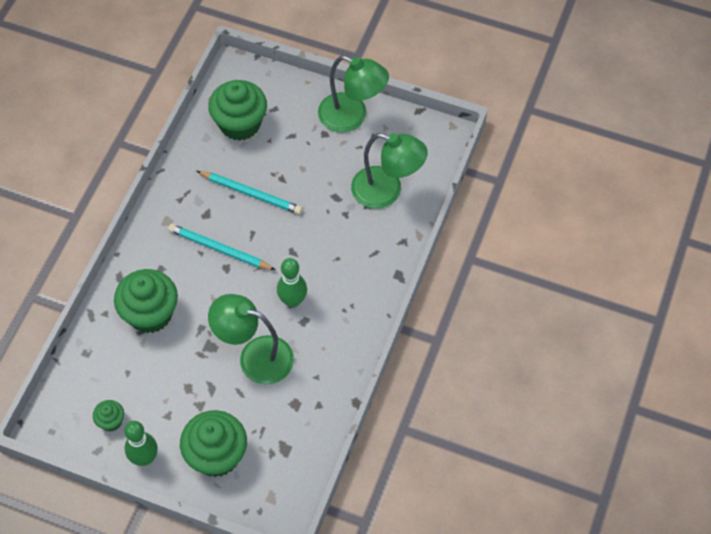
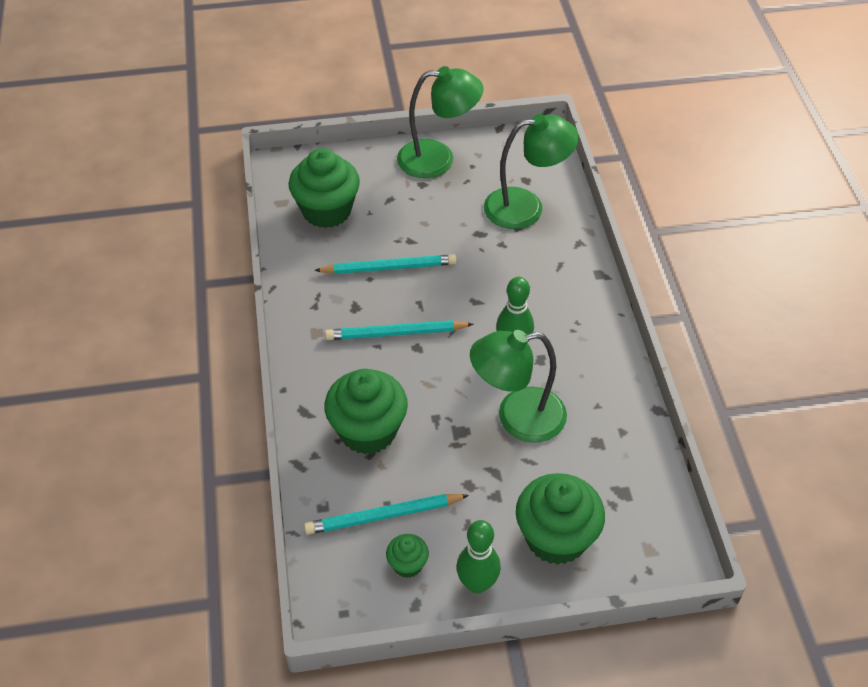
camera: 30 degrees left, 10 degrees down
(119, 380) = (384, 516): none -> turquoise pencil

